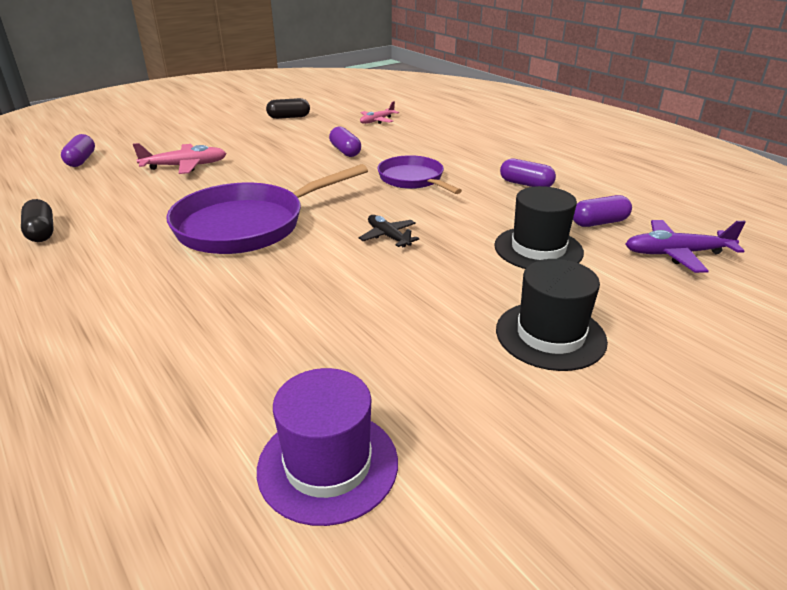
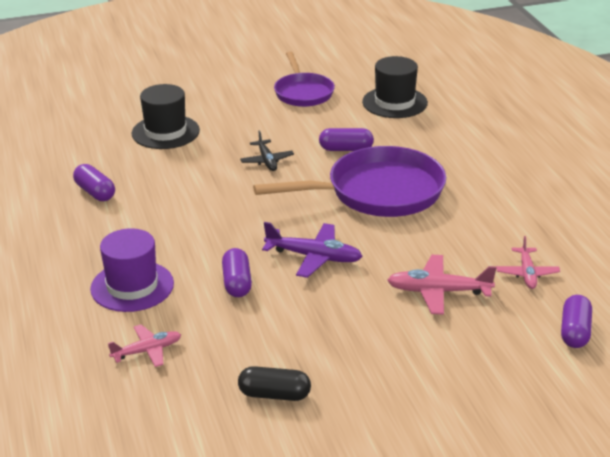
camera: 160 degrees left, 0 degrees up
(41, 232) = (561, 217): black capsule -> none
(104, 185) = (527, 274): none -> pink plane
(328, 465) = (365, 64): purple hat -> purple hat (132, 286)
(413, 179) = (196, 219): purple pan -> purple pan (303, 92)
(550, 335) = (221, 87): black hat -> black hat (394, 102)
(599, 222) = (91, 143): purple capsule -> purple capsule (346, 149)
(676, 254) = (77, 113): purple plane -> purple plane (314, 257)

